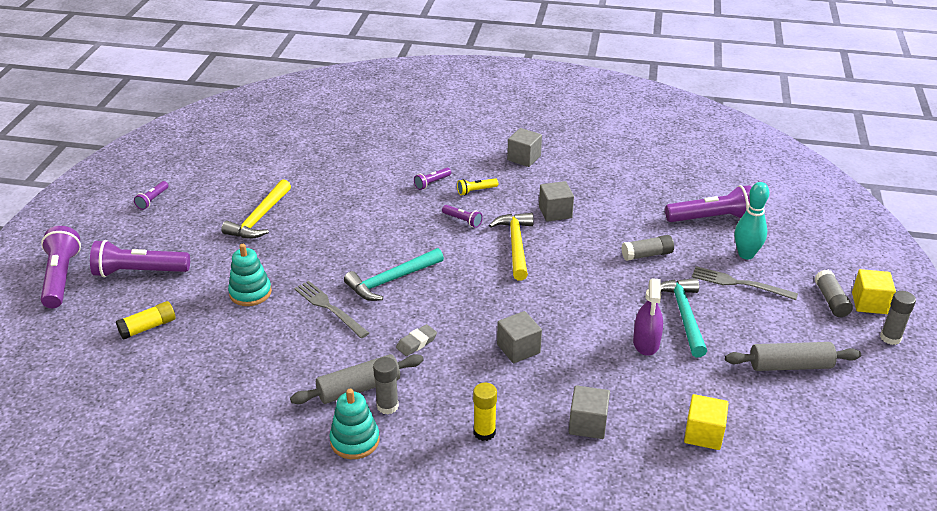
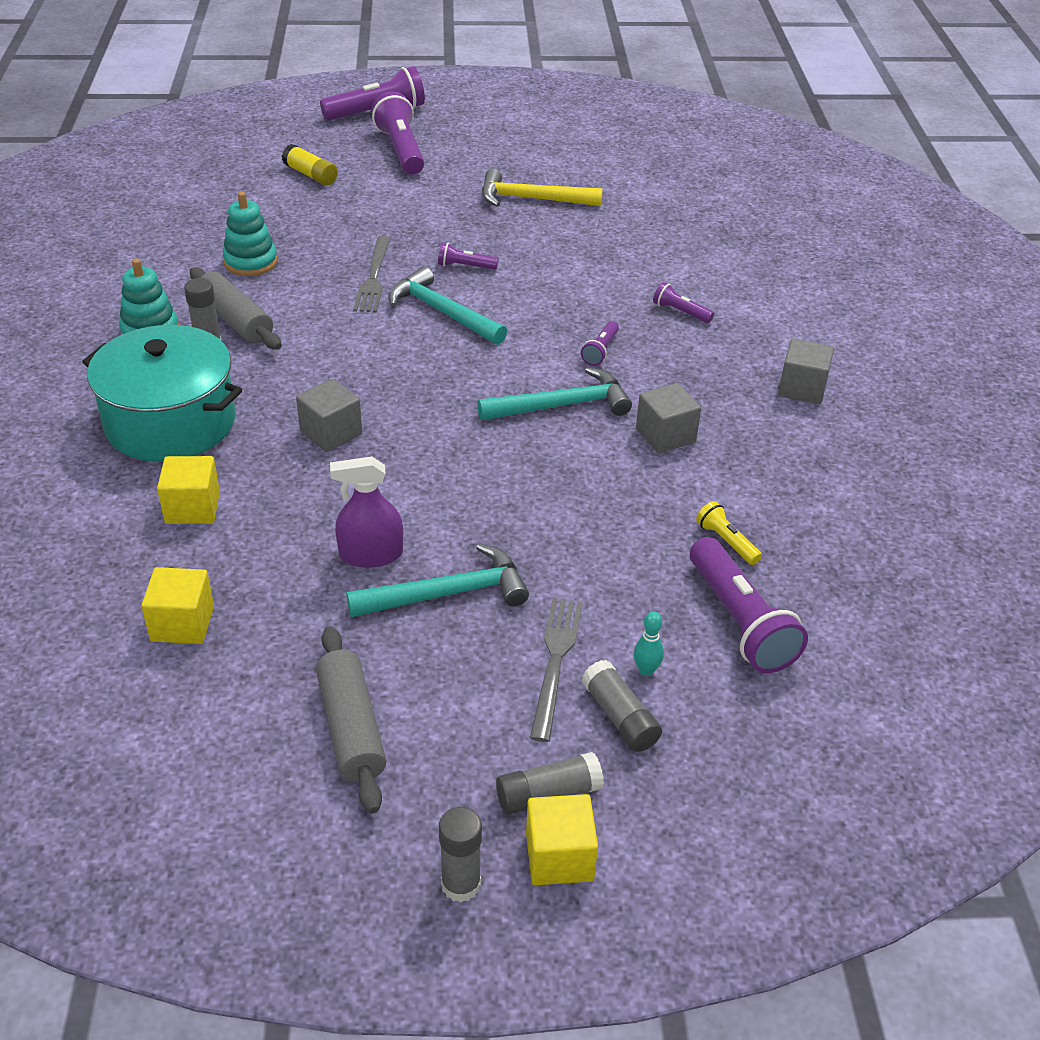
camera: 75 degrees right, 5 degrees up
(152, 200) = (535, 128): purple flashlight -> purple flashlight (465, 266)
(250, 293) = (386, 221): turquoise stacking toy -> turquoise stacking toy (250, 262)
(329, 308) = (374, 277): grey fork -> grey fork turned 150 degrees clockwise
(416, 343) = (324, 349): grey eraser -> none
(476, 191) = (682, 353): yellow flashlight -> yellow flashlight (726, 541)
(484, 432) = (170, 422): yellow glue stick -> turquoise pot
(516, 245) = (562, 405): yellow hammer -> turquoise hammer
(587, 424) = (192, 508): grey cube -> yellow cube
(647, 255) = (593, 543): grey glue stick -> grey glue stick (620, 717)
(746, 254) = (646, 670): turquoise bowling pin -> turquoise bowling pin, size x0.51

